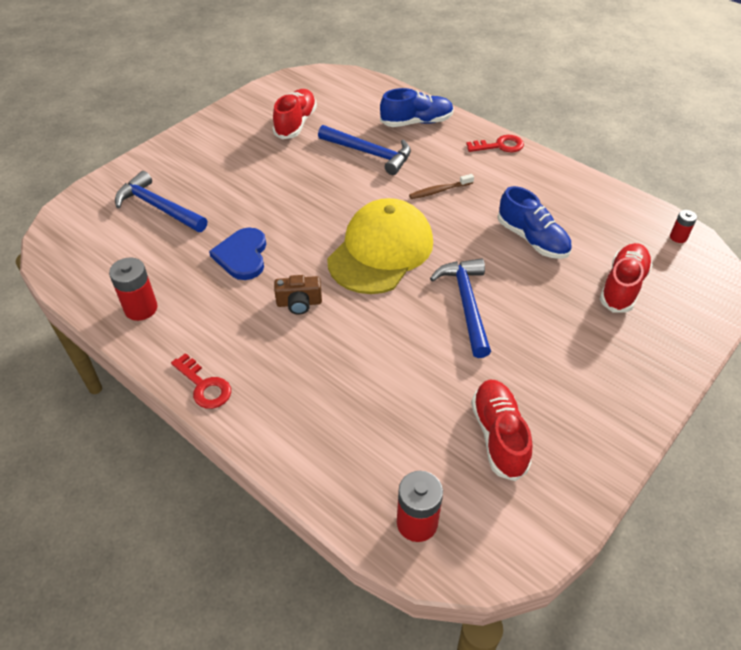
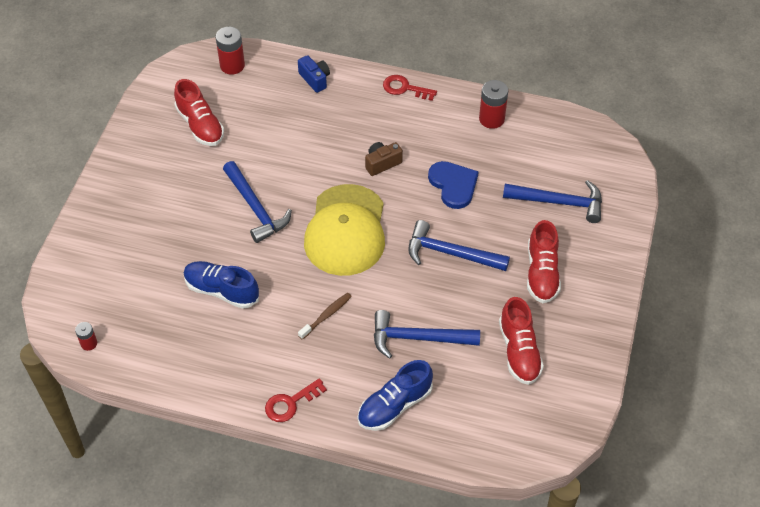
camera: 155 degrees right, 5 degrees up
(295, 200) = (450, 253): none -> blue hammer
(309, 447) = (315, 79): none -> blue camera
(622, 286) = (134, 270): red shoe -> red shoe (542, 273)

